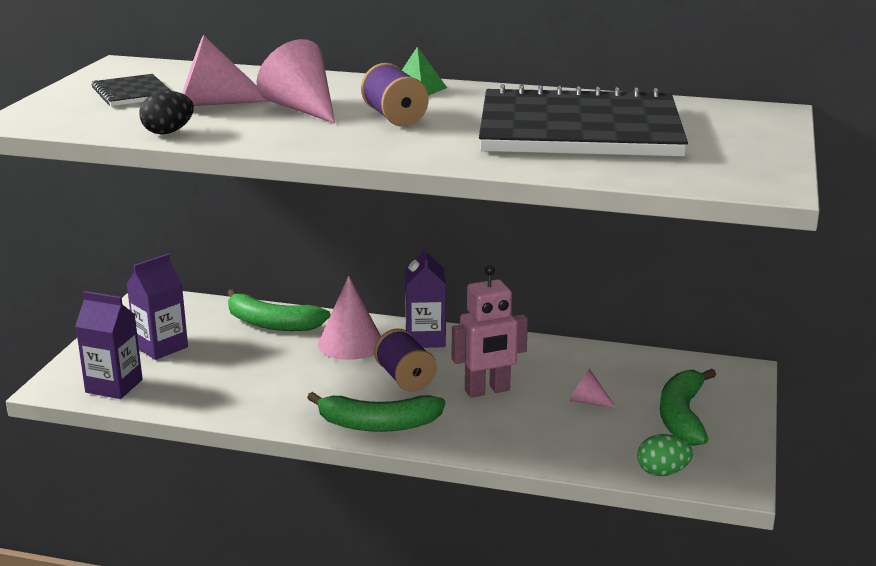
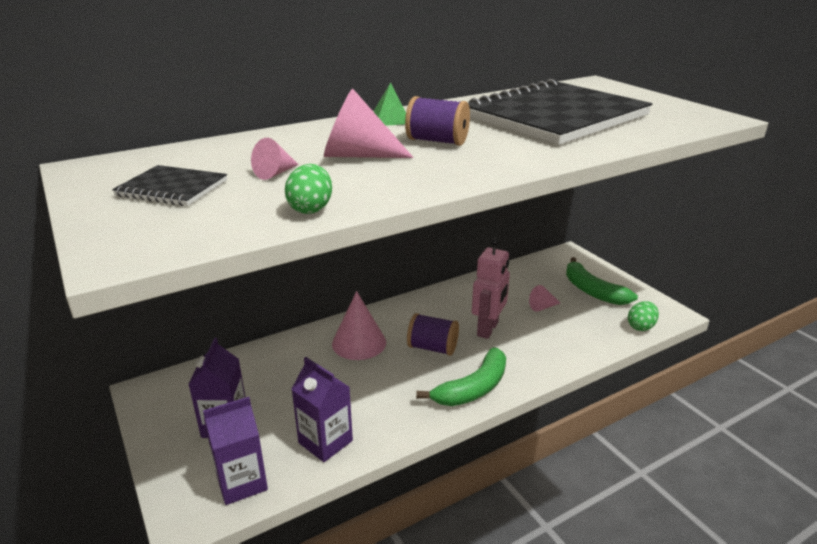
camera: 45 degrees left, 5 degrees up
(168, 132) = (311, 209): black egg -> green egg
(213, 103) = (275, 173): pink cone -> pink cone, size x0.53
(272, 323) = (281, 357): green banana -> none
(425, 339) = (397, 315): purple carton -> purple carton (325, 442)

